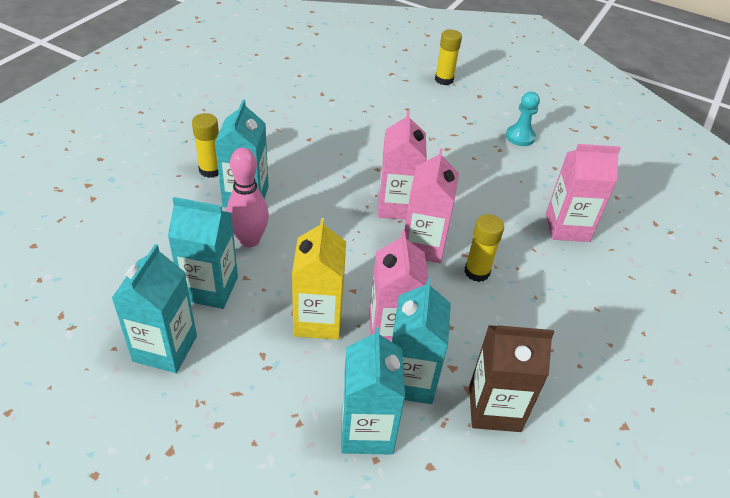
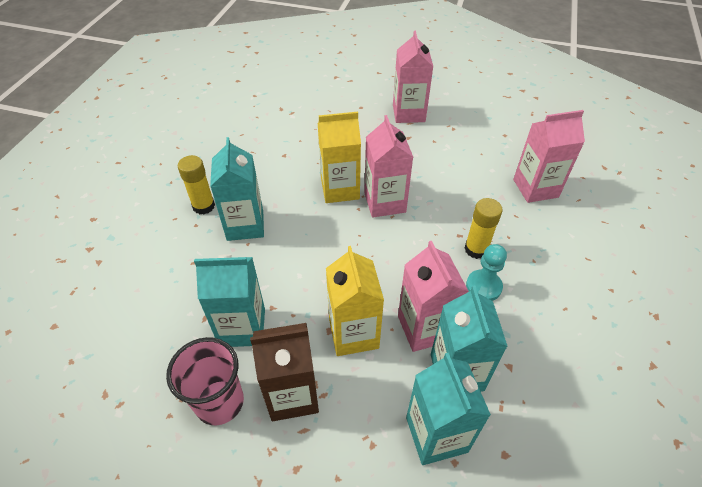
camera: 10 degrees left, 5 degrees up
(165, 348) = (219, 402): turquoise carton -> pink cup
(249, 240) = (263, 268): pink bowling pin -> none
(354, 183) = (340, 189): none -> yellow carton
(423, 246) = (421, 235): pink carton -> pink carton (408, 113)
(444, 80) = (383, 73): yellow glue stick -> none
(494, 408) = (539, 379): brown carton -> brown carton (292, 395)
(520, 137) = (466, 113): turquoise pawn -> turquoise pawn (483, 286)

